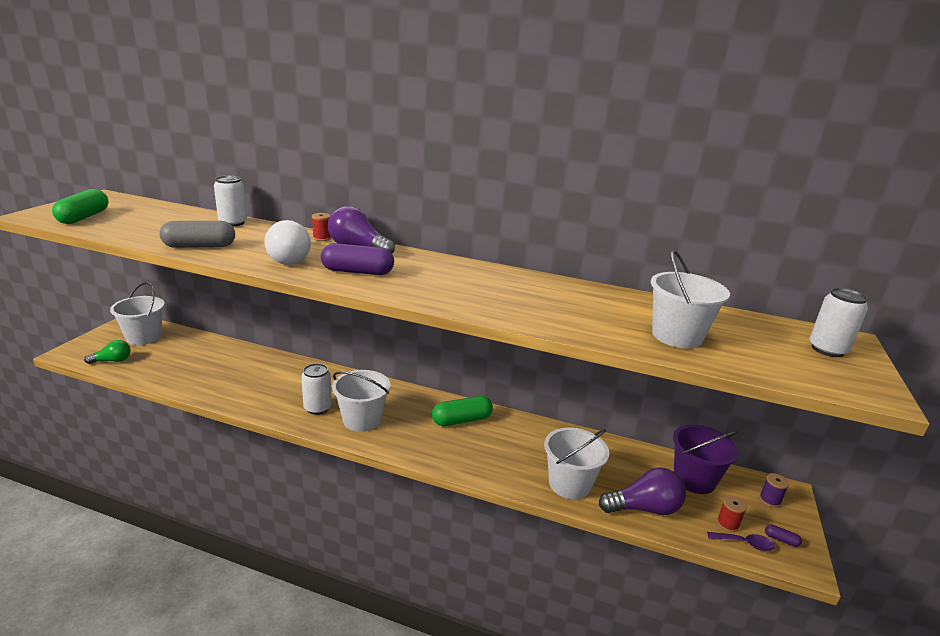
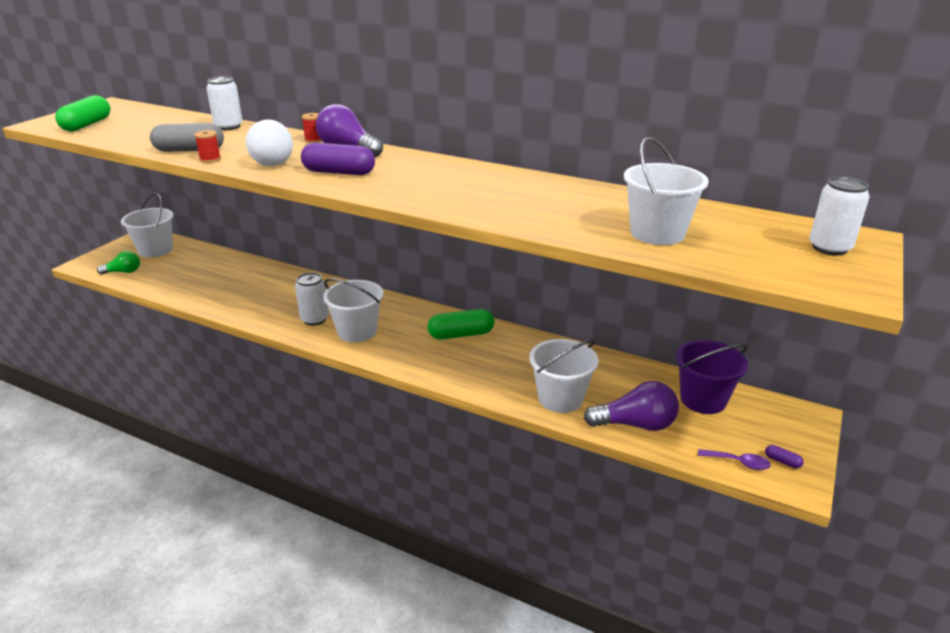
camera: 10 degrees right, 5 degrees up
(727, 524) = (725, 443): red spool -> red spool (210, 159)
(770, 500) = (785, 423): purple spool -> none

